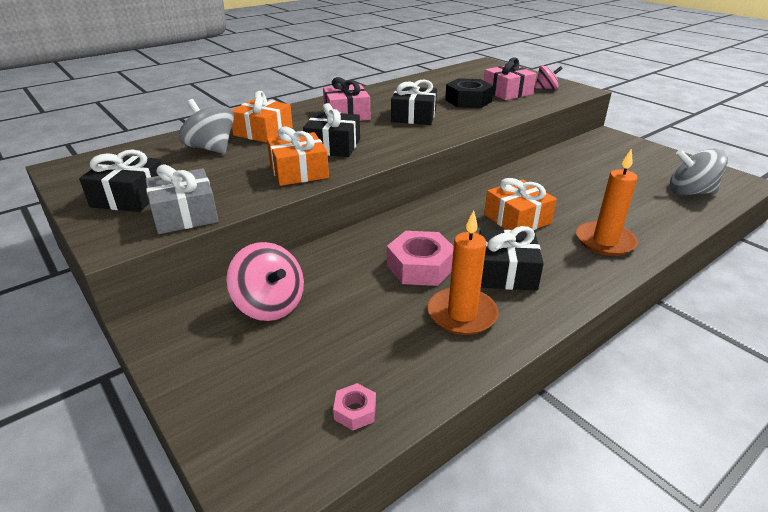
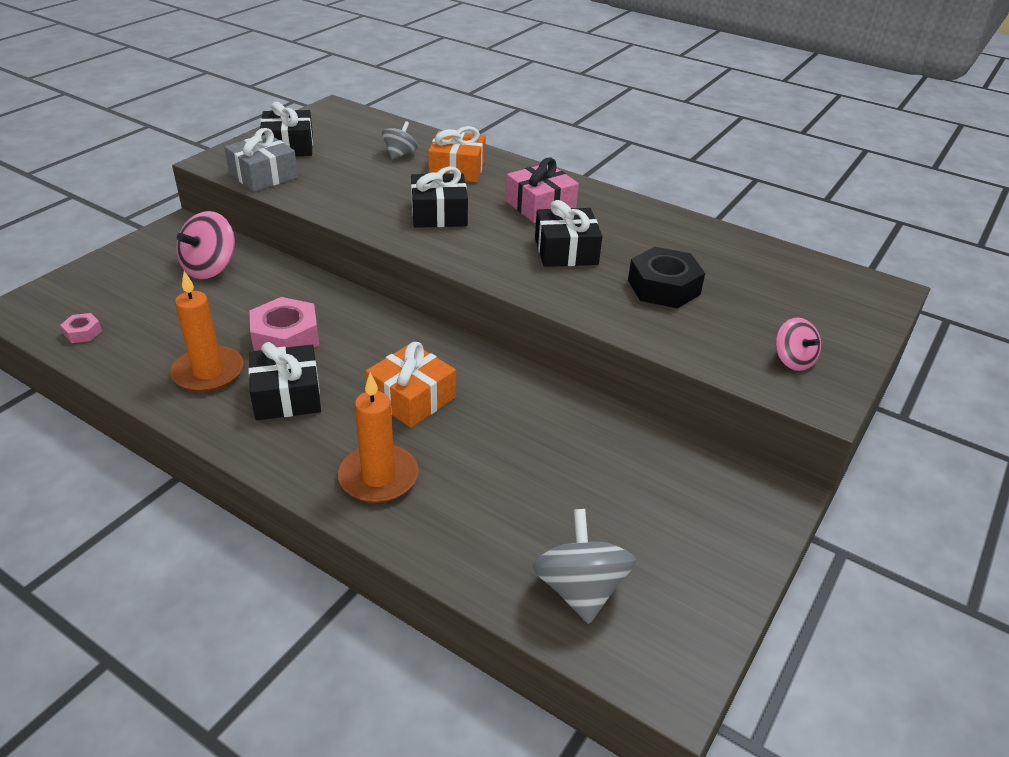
camera: 70 degrees right, 5 degrees up
(211, 149) = (400, 154): grey spinning top -> grey spinning top, size x0.63
(299, 171) = (366, 207): orange gift -> none
(507, 92) = (735, 320): pink gift -> none

